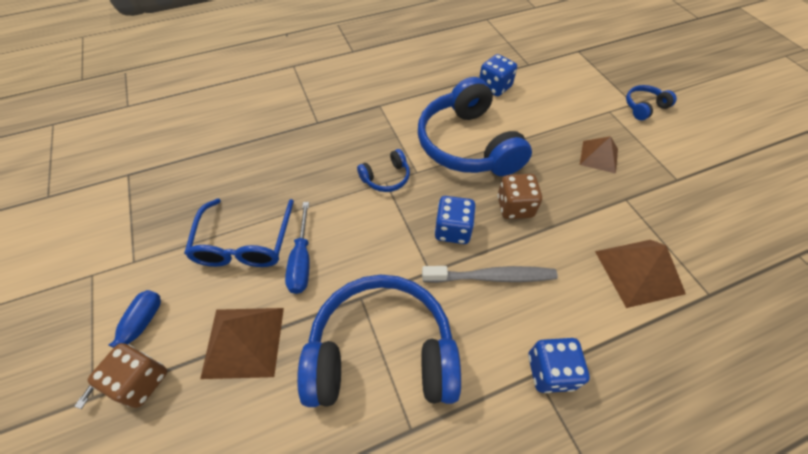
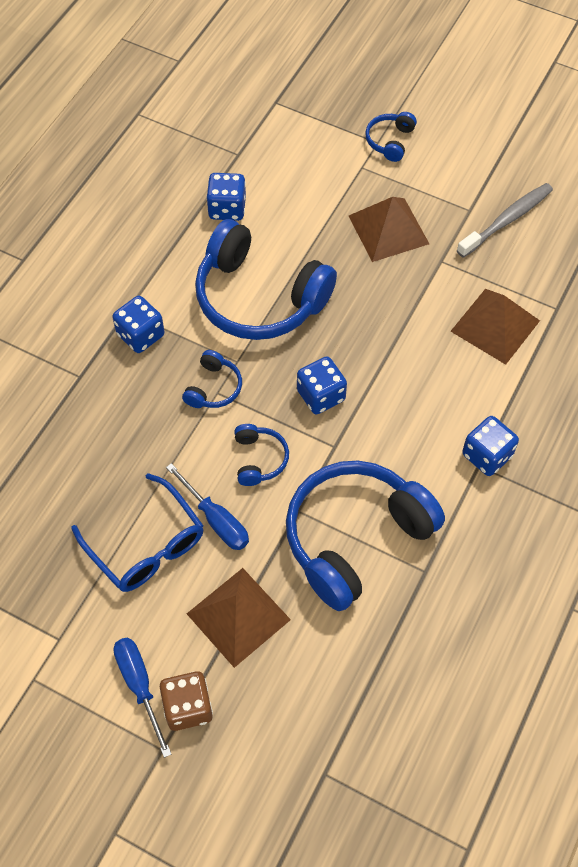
camera: 40 degrees left, 5 degrees up
(370, 242) = (259, 459): none -> blue headphones
(374, 122) = (140, 335): none -> blue dice
(492, 277) = (387, 414): grey toothbrush -> grey toothbrush (507, 220)
(515, 207) = (355, 335): brown dice -> none
(599, 156) = (388, 229): brown pyramid -> brown pyramid, size x1.54

